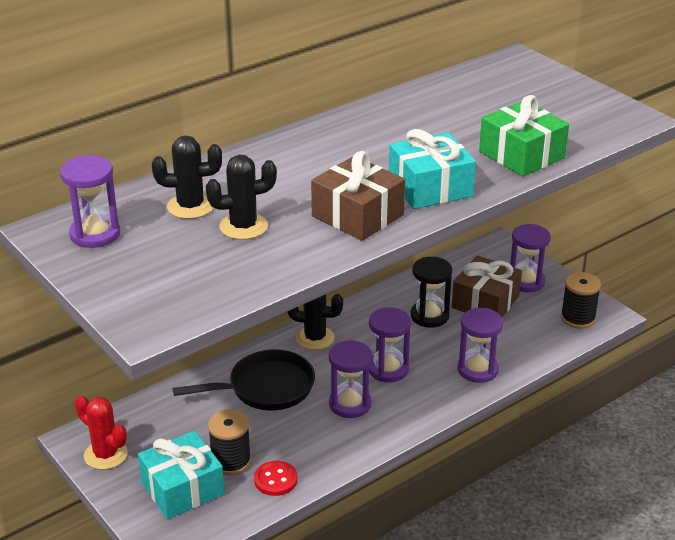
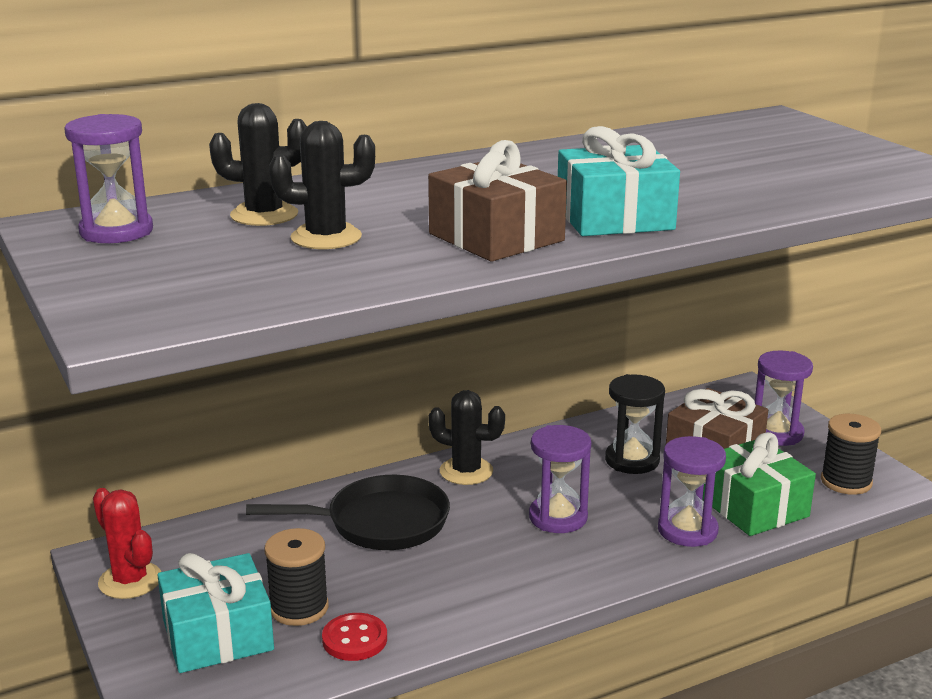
camera: 10 degrees right, 10 degrees down
(350, 404) = (491, 554): purple hourglass -> none
(521, 155) = (760, 196): green gift -> green gift (753, 507)

